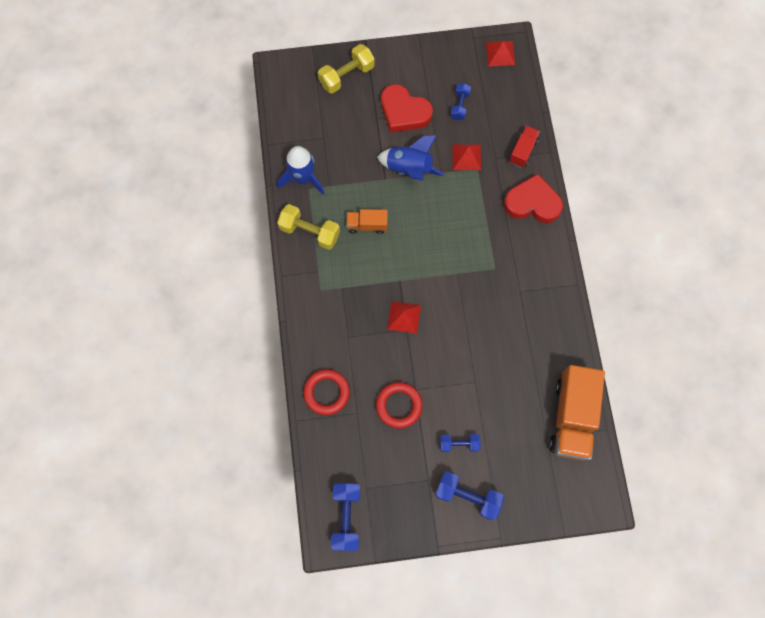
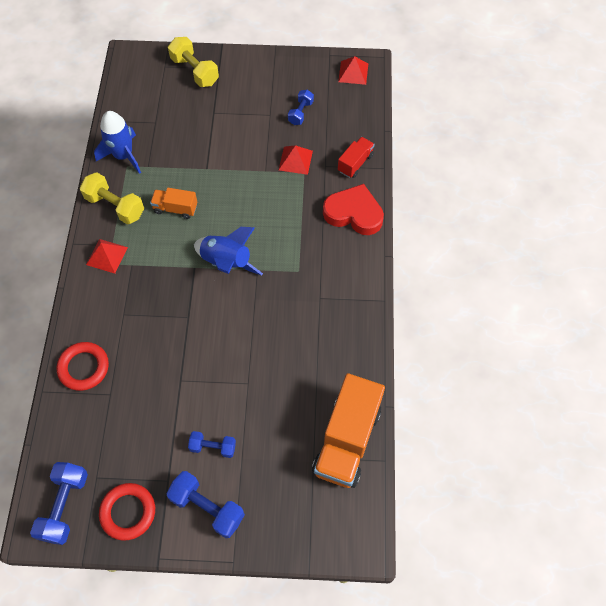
camera: 10 degrees right, 10 degrees down
(346, 76) = (194, 71): yellow dumbbell -> yellow dumbbell turned 75 degrees clockwise
(399, 405) = (157, 394): red ring -> red ring (128, 512)
(404, 112) = (242, 111): red heart -> none
(404, 317) = (189, 304): red pyramid -> red pyramid (107, 256)
(409, 169) = (233, 163): blue rocket -> blue rocket (226, 262)

